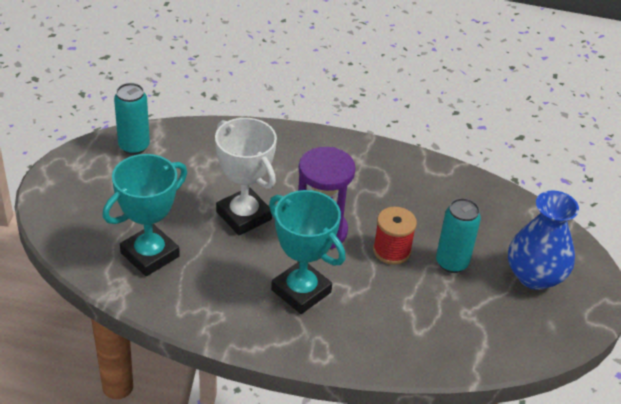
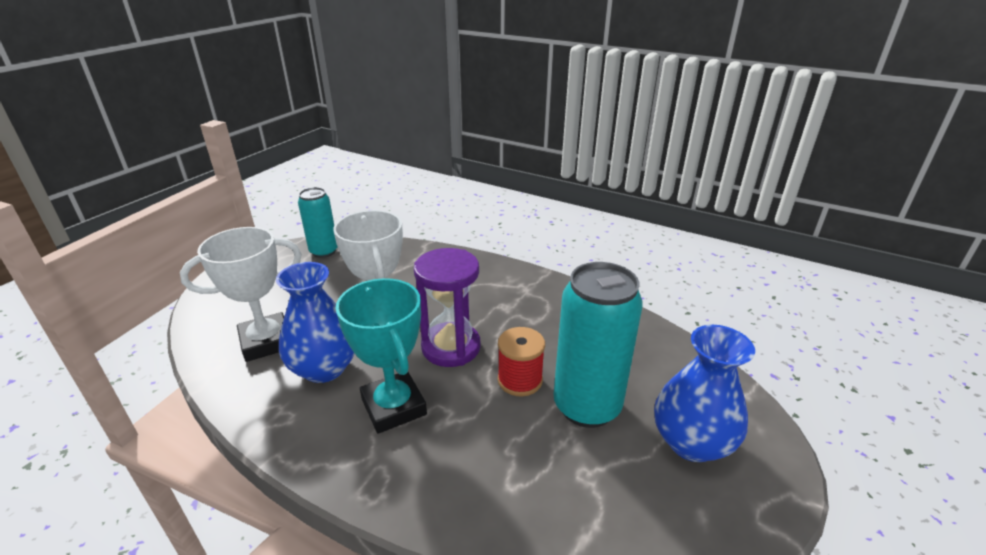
camera: 20 degrees right, 10 degrees down
(150, 255) = (266, 342): turquoise trophy -> white trophy
(221, 269) = (324, 368): none -> blue vase
(452, 263) = (586, 406): turquoise can -> turquoise can, size x1.63

